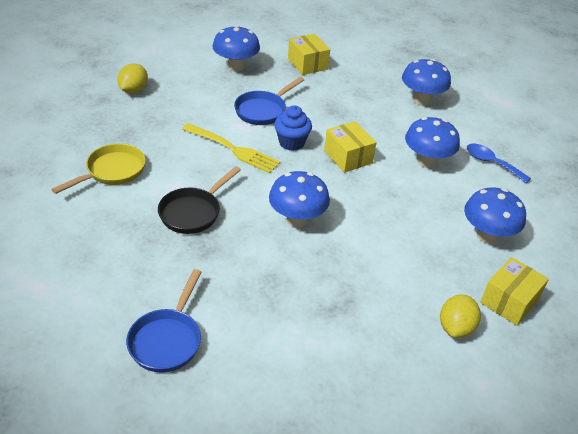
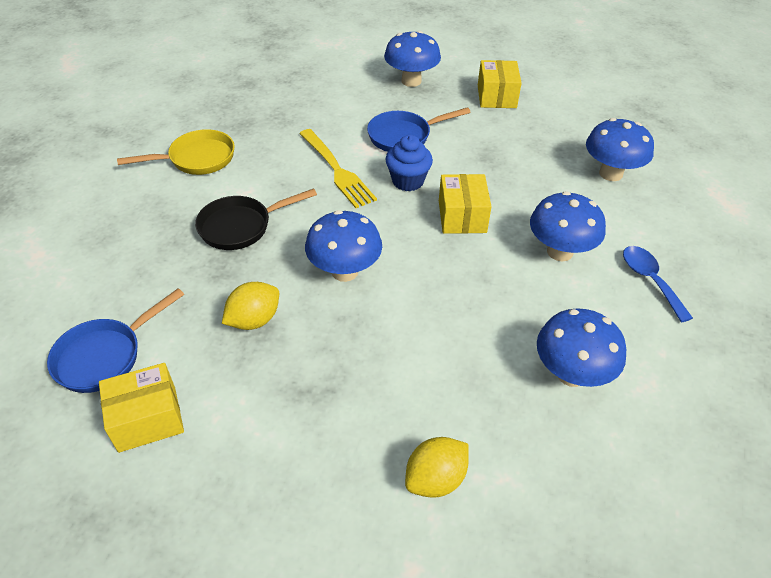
camera: 30 degrees right, 5 degrees up
(133, 90) = (284, 81): yellow lemon -> yellow lemon (254, 320)
(509, 301) = (537, 474): yellow box -> yellow box (147, 419)

